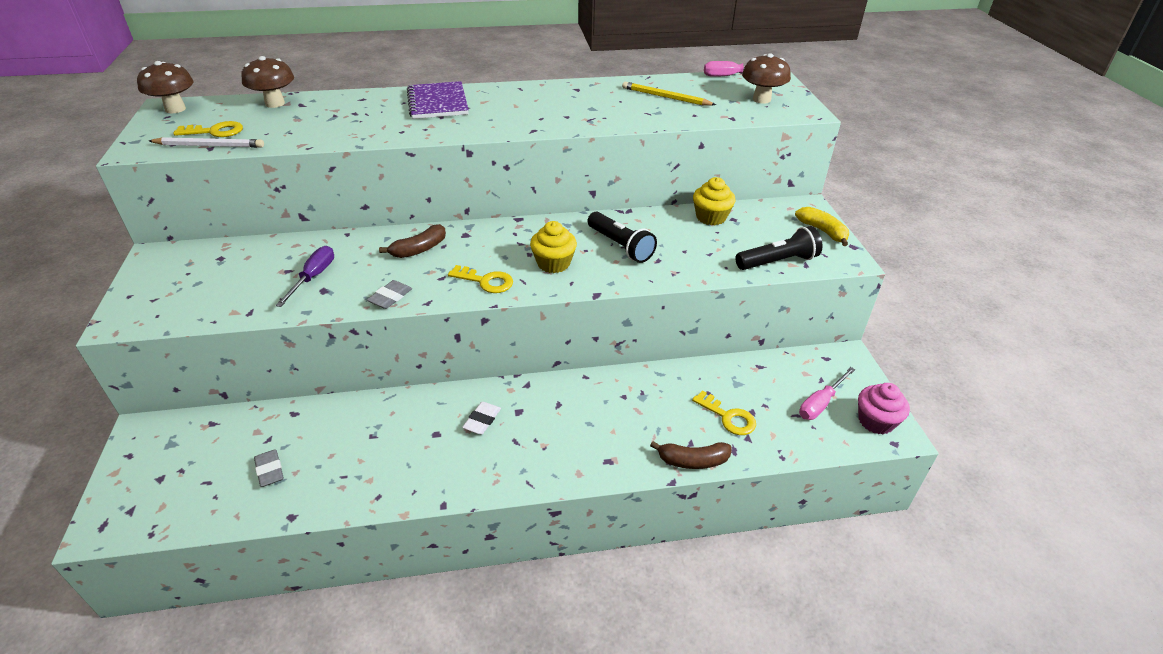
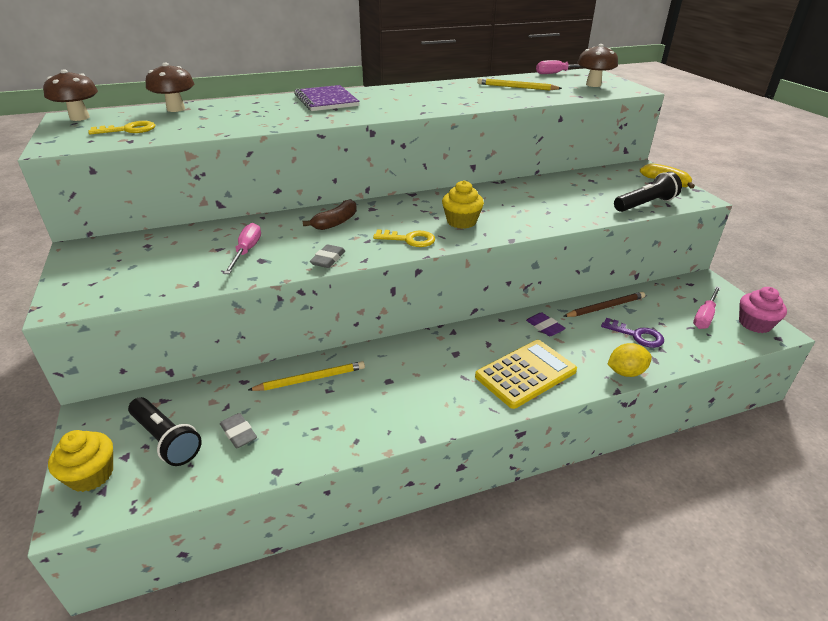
camera: 10 degrees left, 5 degrees down
(209, 145) = (129, 139): white pencil -> none
(313, 277) = (247, 251): purple screwdriver -> pink screwdriver
(359, 420) = (310, 379): none -> yellow pencil
(482, 420) = (426, 364): white eraser -> none
(582, 446) = (525, 373): none -> yellow calculator
(620, 246) = (511, 205): black flashlight -> black flashlight (166, 439)
(629, 392) = (544, 327): none -> purple eraser
(692, 461) = (625, 372): brown banana -> yellow lemon
(710, 376) = (605, 307): none -> brown pencil
(711, 217) = (572, 180): yellow cupcake -> yellow cupcake (91, 475)
(728, 417) = (637, 335): yellow key -> purple key

